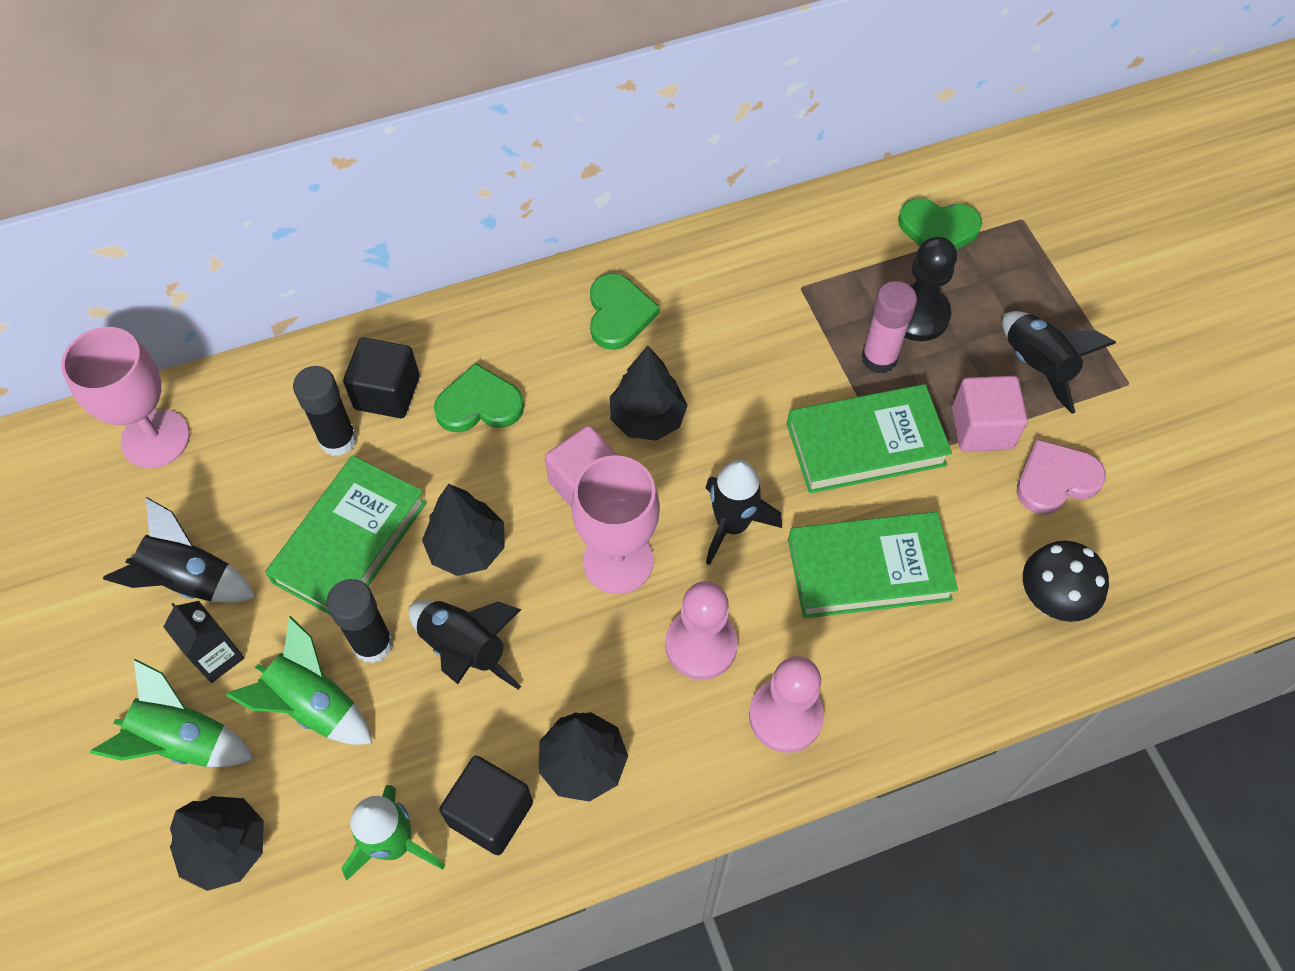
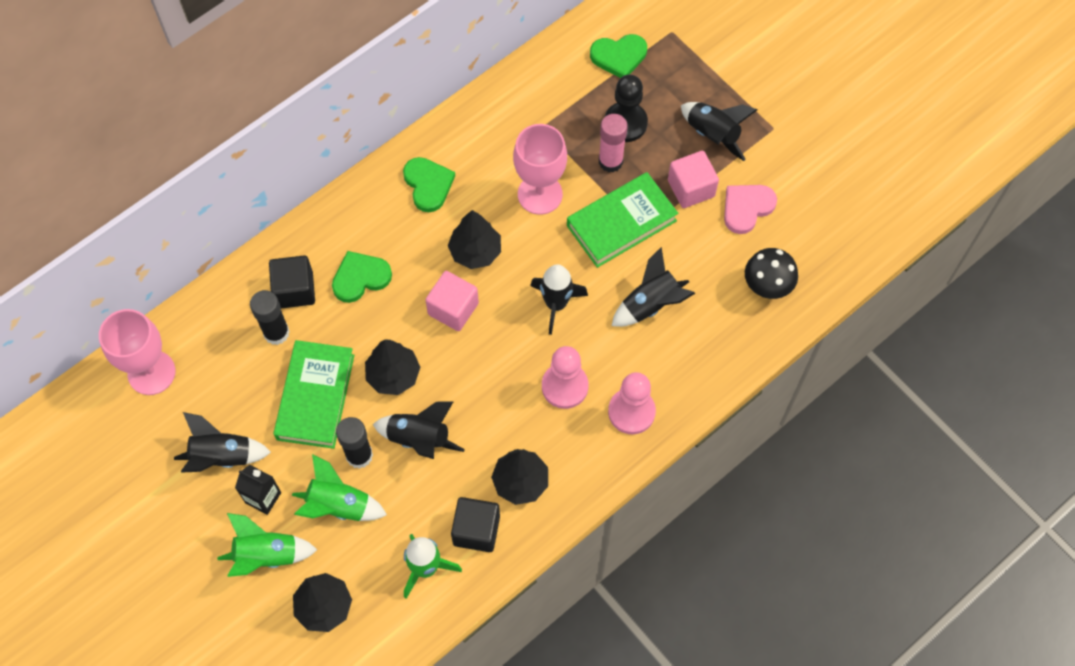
camera: 20 degrees left, 5 degrees up
(618, 561) = (493, 351): pink goblet -> pink goblet (540, 194)
(868, 569) = (650, 304): green book -> black rocket

